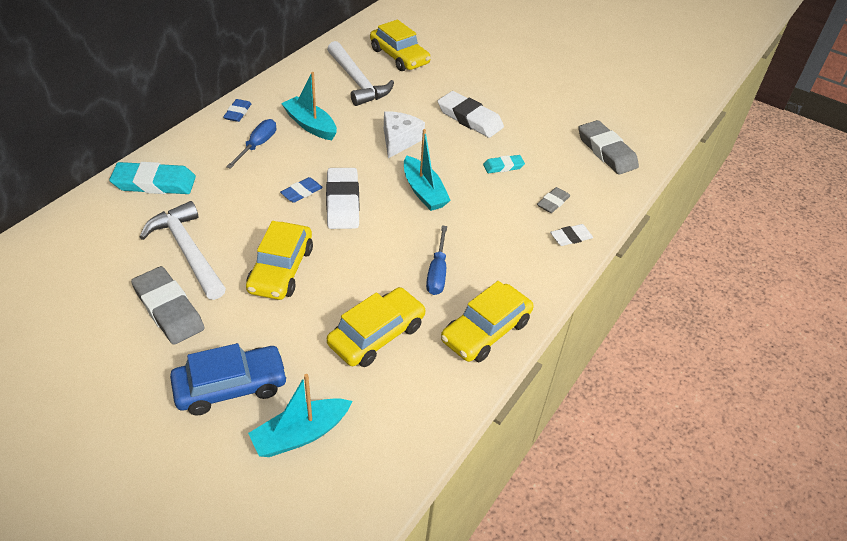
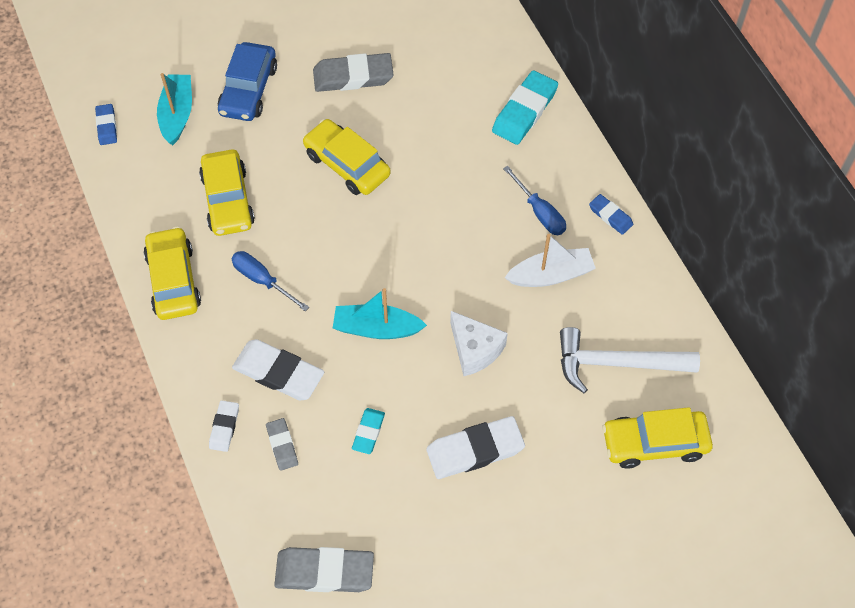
camera: 125 degrees right, 15 degrees up
(188, 251) = (413, 108): white hammer -> none
(301, 192) = (441, 221): blue eraser -> blue eraser (107, 126)
(310, 125) = (551, 275): turquoise boat -> white boat
(342, 202) = (405, 249): white eraser -> white eraser (278, 373)

